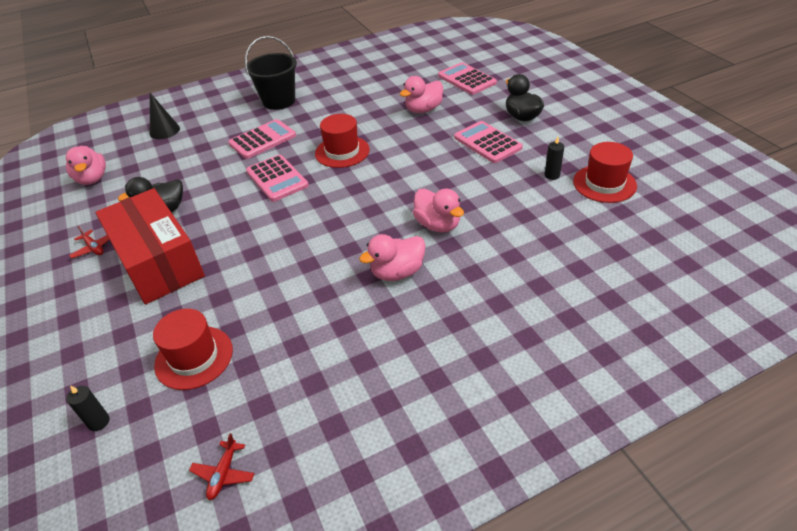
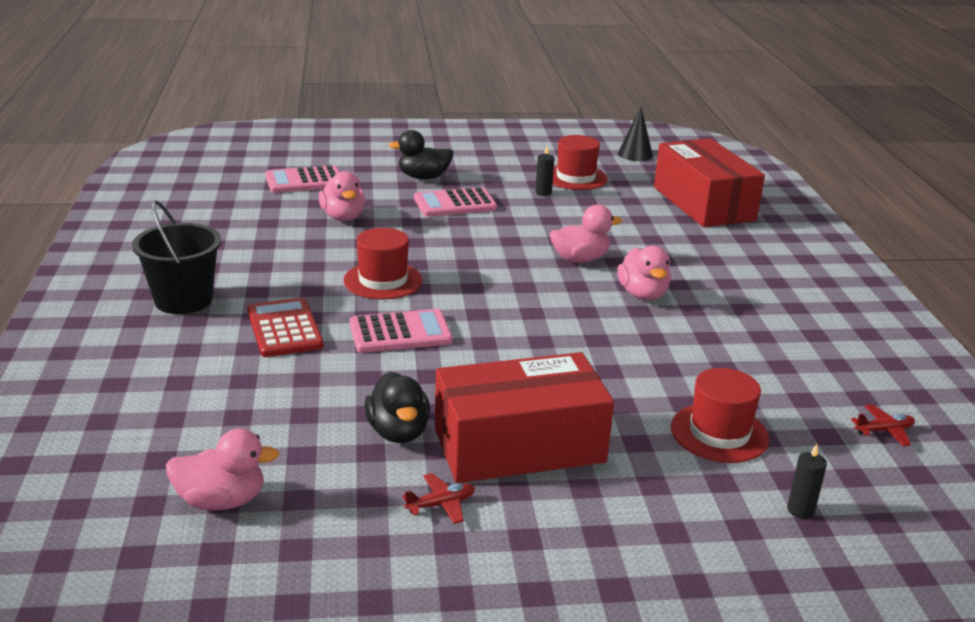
camera: 75 degrees left, 15 degrees down
(164, 131) = (141, 411): black cone -> black cone (635, 154)
(224, 474) = (884, 431): red plane -> red plane turned 45 degrees counterclockwise
(262, 140) = (284, 328): pink calculator -> red calculator
(629, 273) = (703, 203): none -> red box

